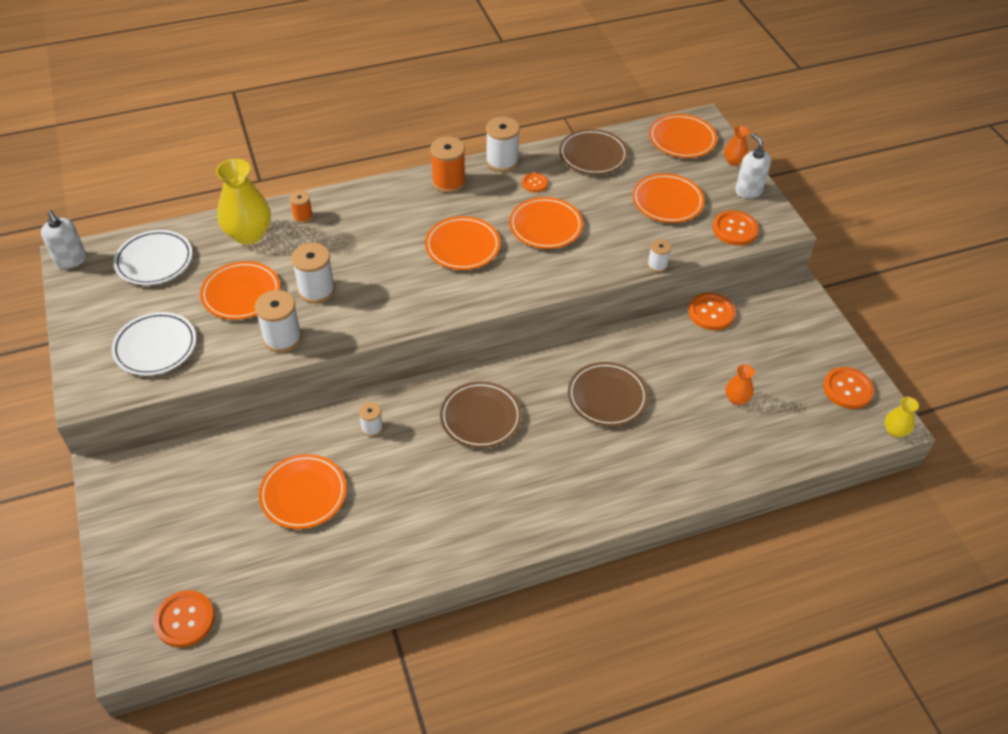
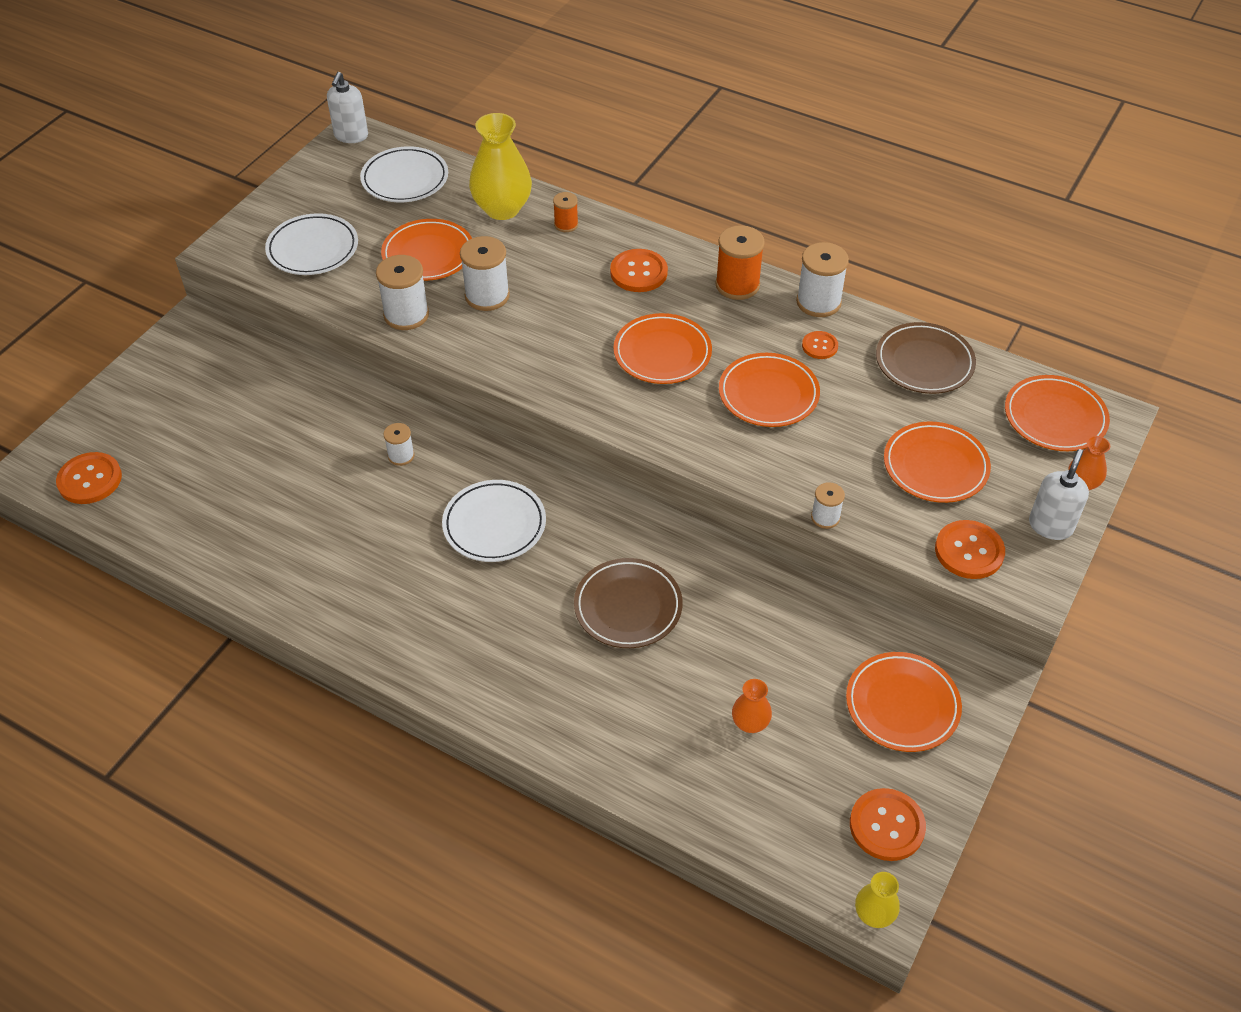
camera: 50 degrees right, 0 degrees up
(303, 494) = (282, 462): orange plate -> orange plate (902, 705)
(480, 417) = (494, 524): brown plate -> white plate
(711, 313) = (852, 622): orange button -> orange button (638, 272)

